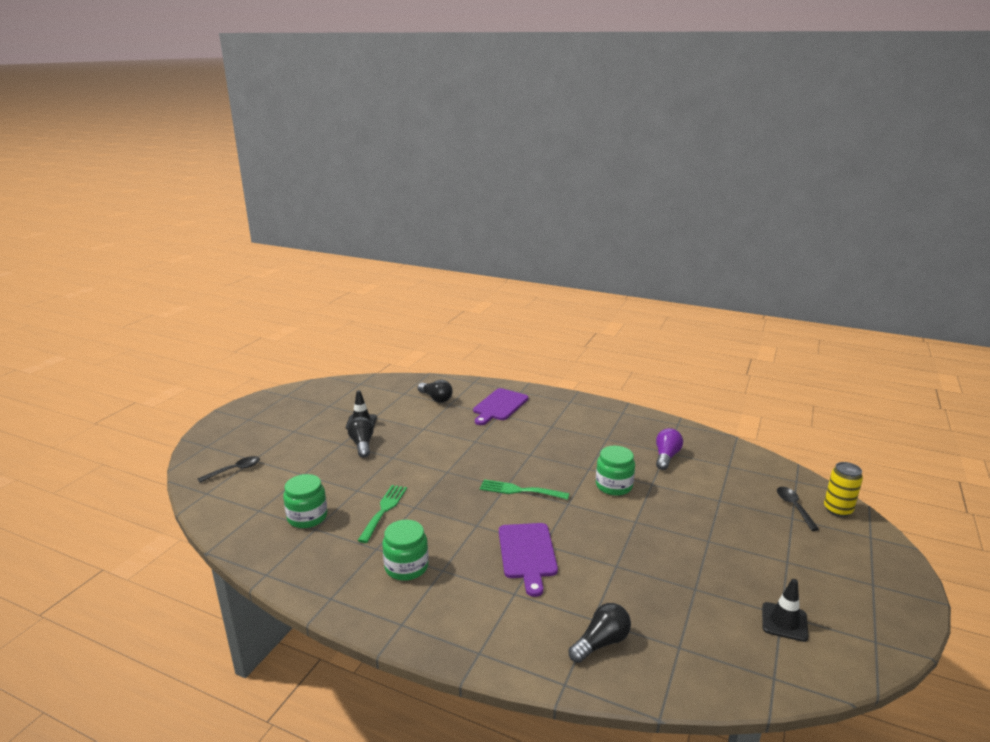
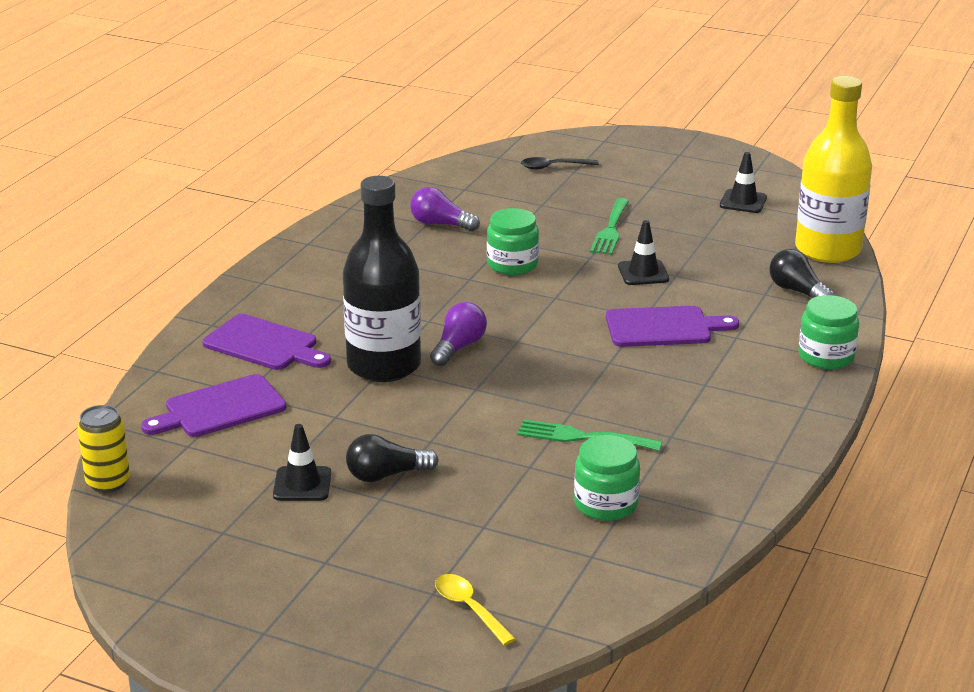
camera: 90 degrees left, 5 degrees up
(234, 470) = (469, 608): black spoon -> yellow spoon
(406, 567) = (704, 410): green jar -> green jar (826, 356)
(436, 398) = (220, 408): black light bulb -> purple cutting board
(475, 441) = (384, 366): none -> black bottle
(496, 465) = (458, 347): none -> purple light bulb
(519, 490) = (526, 330): green fork -> green fork (610, 230)
(615, 548) = (643, 273): none -> black traffic cone
(697, 678) = (828, 250): none -> yellow bottle
(837, 510) = (557, 146): yellow can -> yellow can (108, 482)

